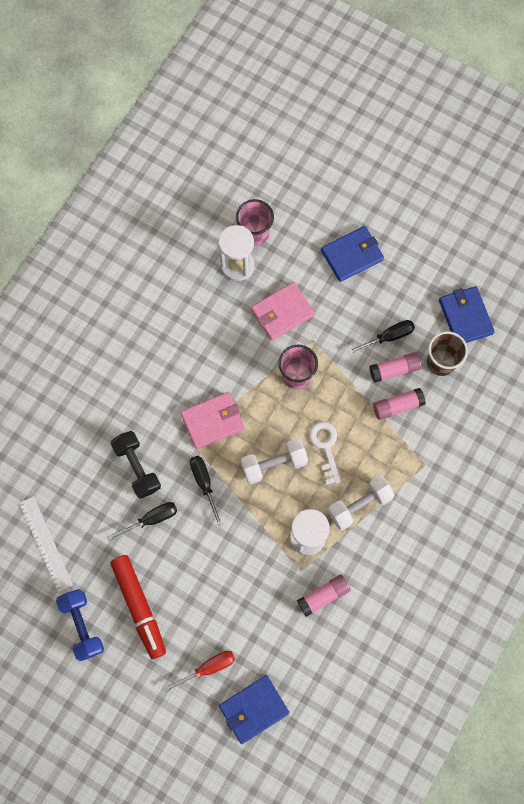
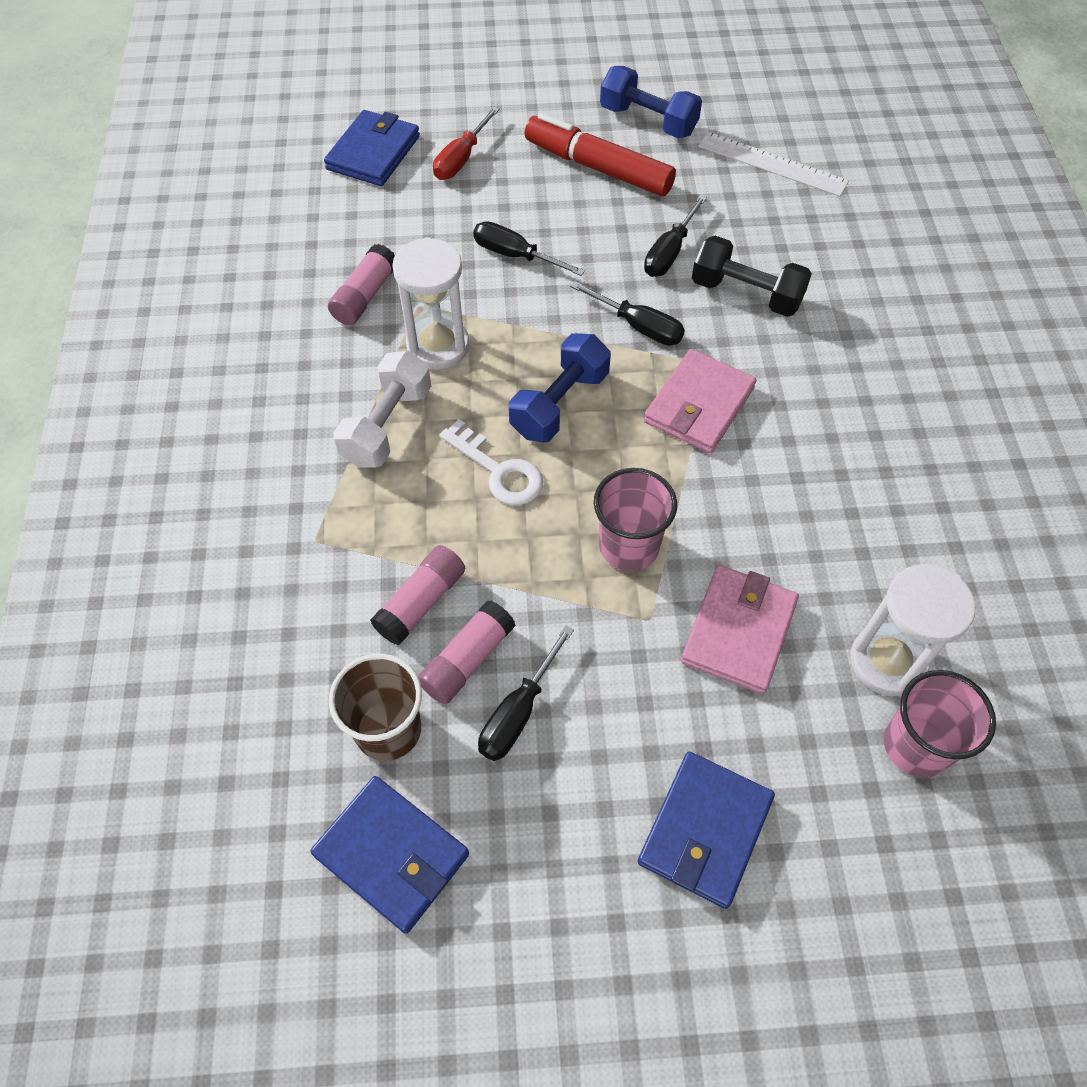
camera: 145 degrees right, 15 degrees down
(230, 572) = (514, 255): none -> black screwdriver
(274, 464) = (559, 404): white dumbbell -> blue dumbbell

